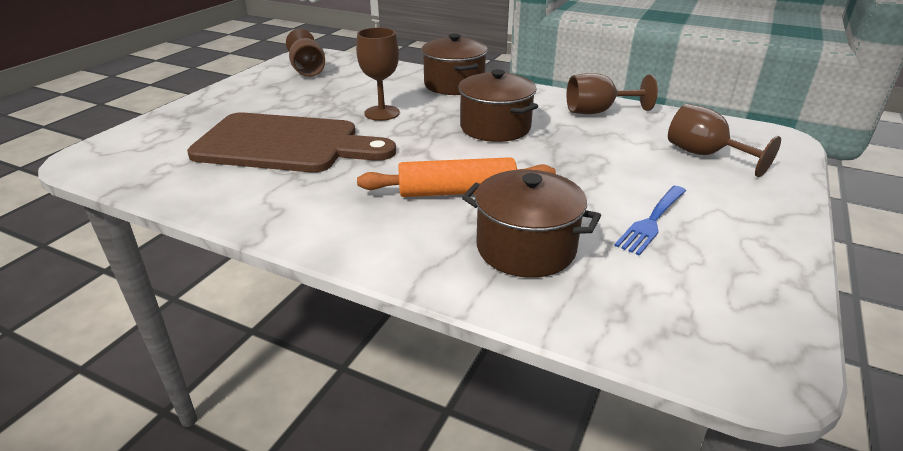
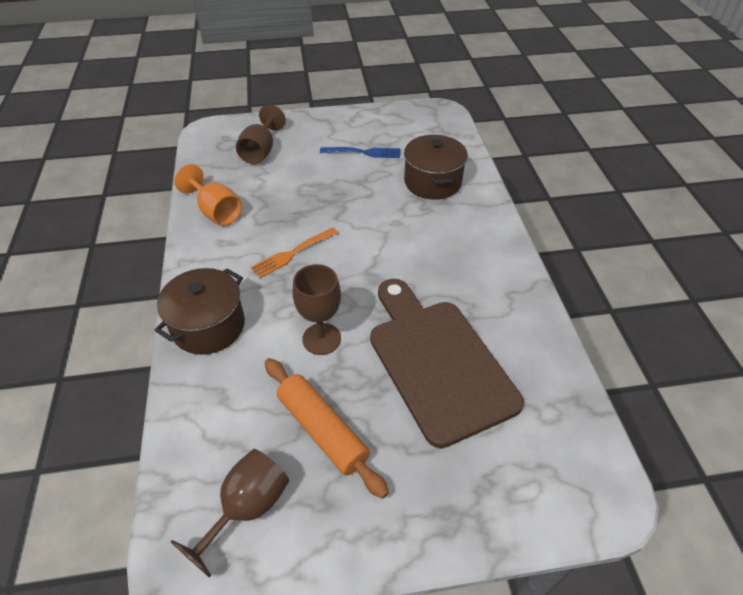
camera: 125 degrees left, 15 degrees up
(457, 191) = (406, 228): orange rolling pin -> orange rolling pin (322, 430)
(495, 127) = (293, 253): brown pot -> orange fork
(598, 111) = (216, 211): brown goblet -> orange goblet

